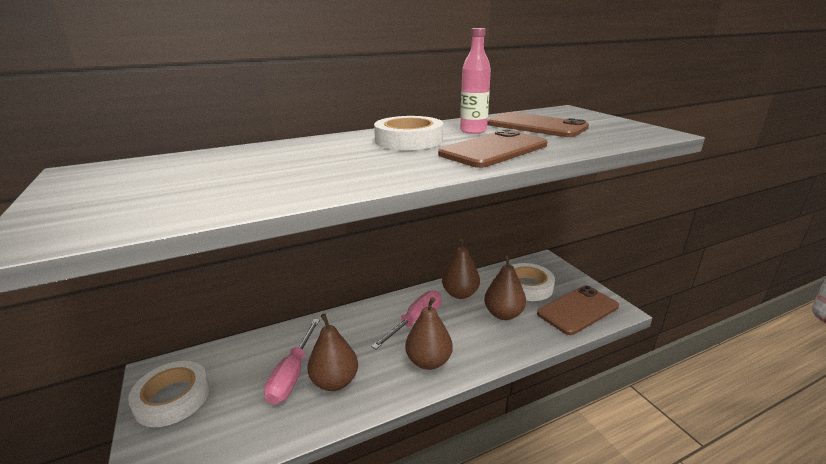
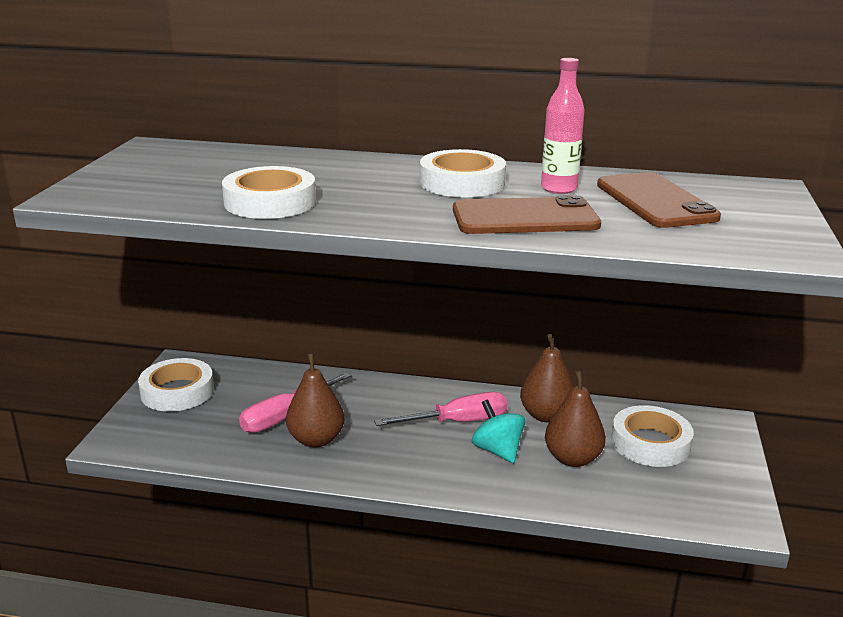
camera: 35 degrees right, 0 degrees up
(287, 186) = (270, 202): none -> white tape
(428, 361) = (425, 464): brown pear -> none
(459, 329) = (497, 450): none -> turquoise spinning top
(577, 310) = (683, 497): brown phone -> none

